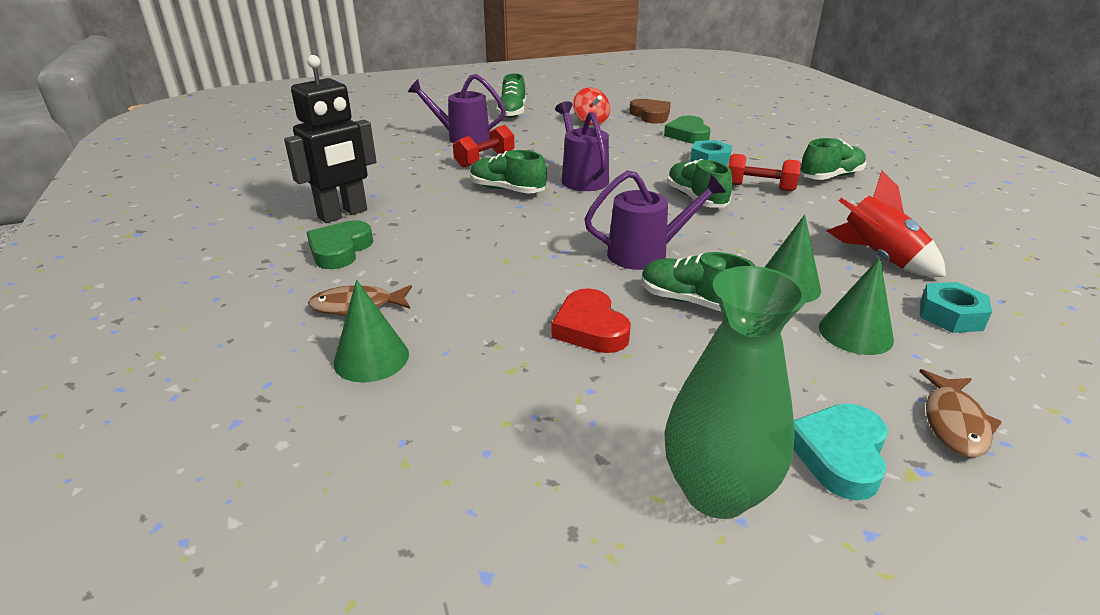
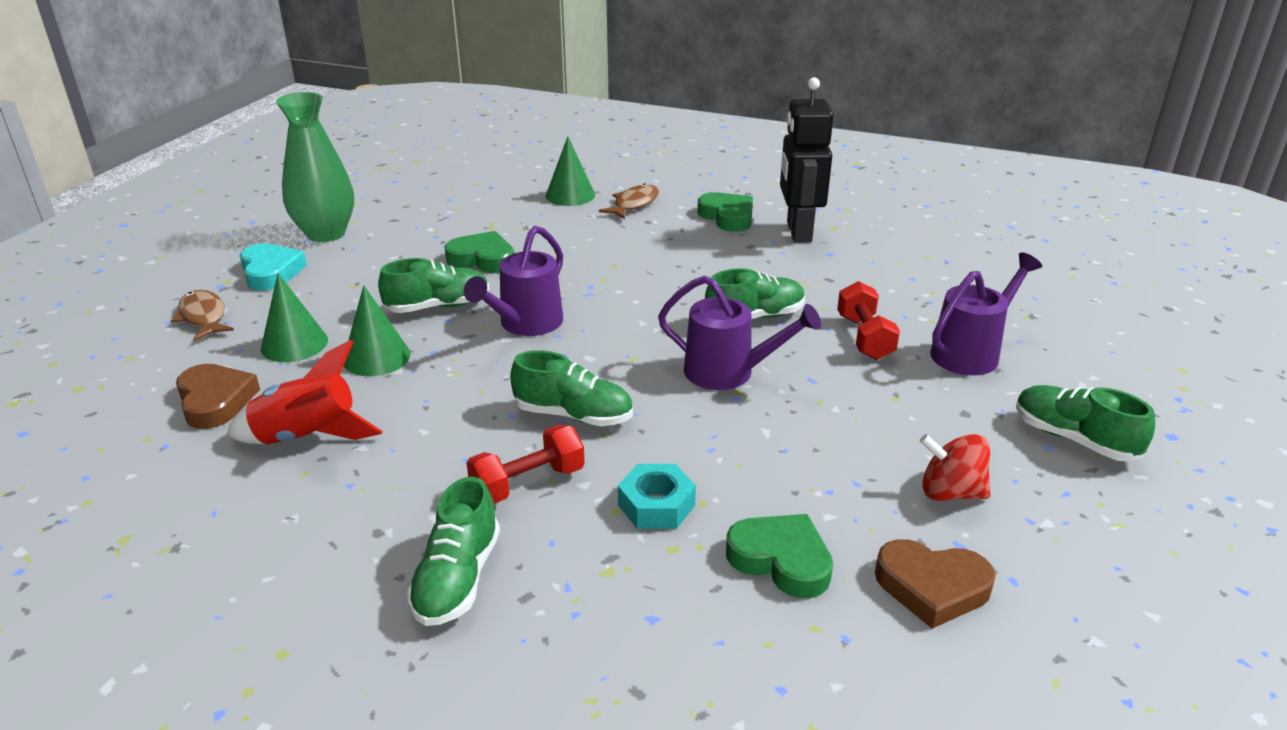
camera: 130 degrees right, 0 degrees up
(590, 328) = (482, 259): red heart -> green heart
(950, 315) = (215, 401): turquoise nut -> brown heart

